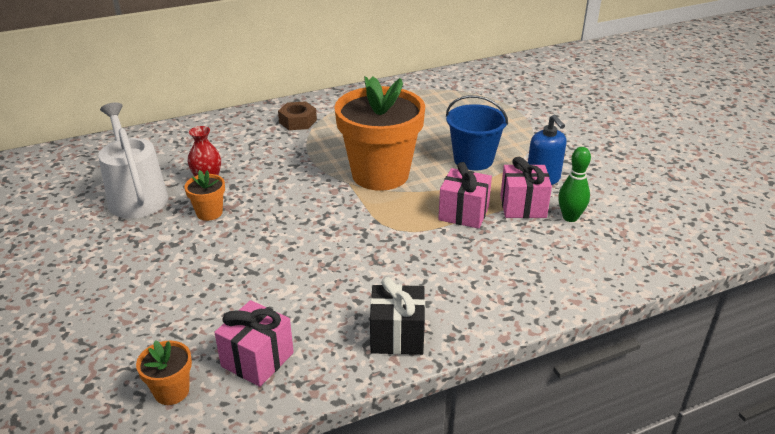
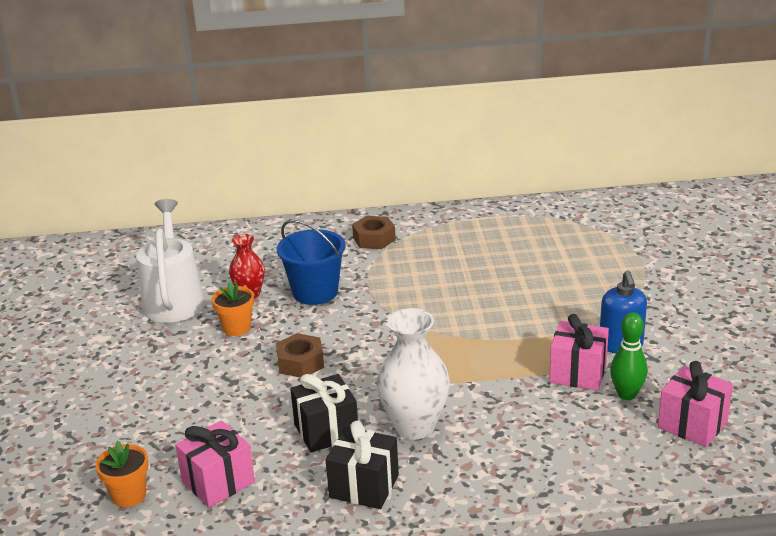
camera: 20 degrees right, 5 degrees down
(284, 234) = (300, 363): none -> brown nut
(337, 292) = (326, 431): none -> black gift
(380, 174) = (434, 312): orange flower pot -> none
(414, 274) = (415, 426): none -> white vase
(463, 213) = (504, 370): pink gift -> pink gift (692, 424)
(473, 160) = (550, 310): blue bucket -> blue bucket (315, 292)

